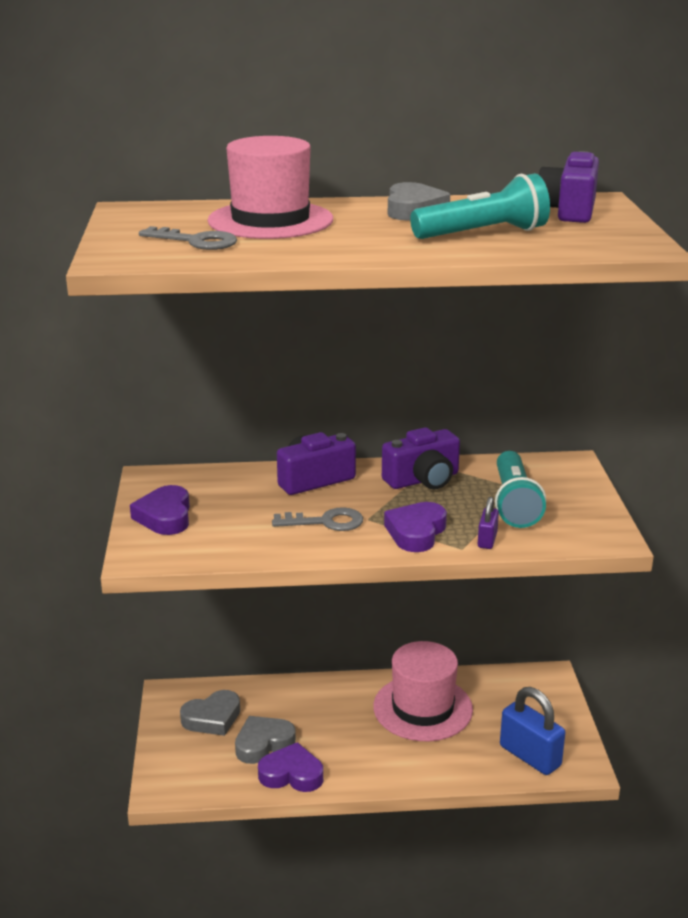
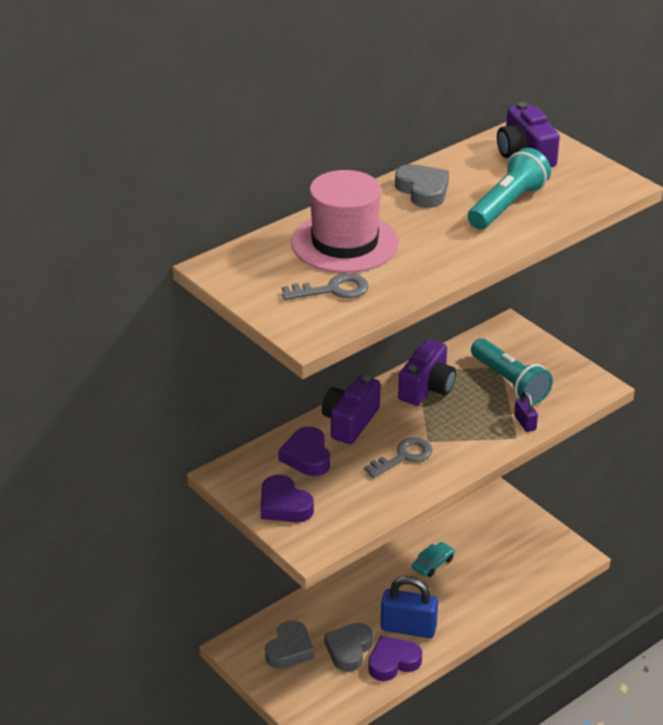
camera: 35 degrees left, 10 degrees up
(416, 532) = (473, 438): purple heart -> purple heart (307, 456)
(422, 708) = (433, 564): pink hat -> turquoise car
(530, 756) = (537, 565): blue padlock -> blue padlock (408, 628)

